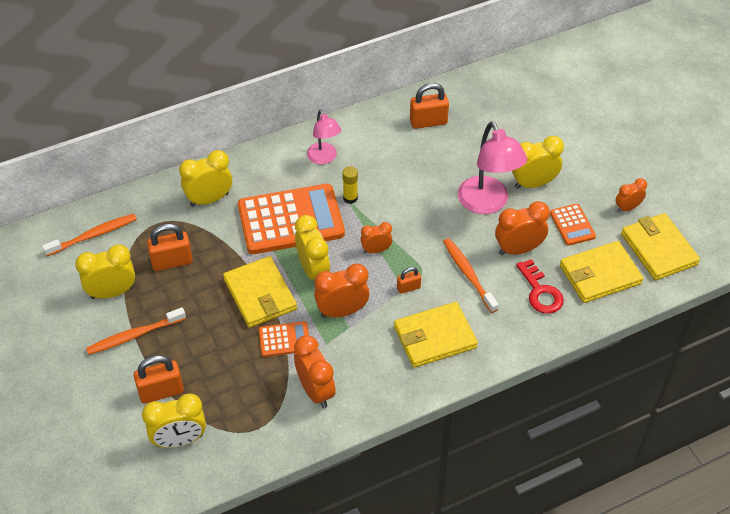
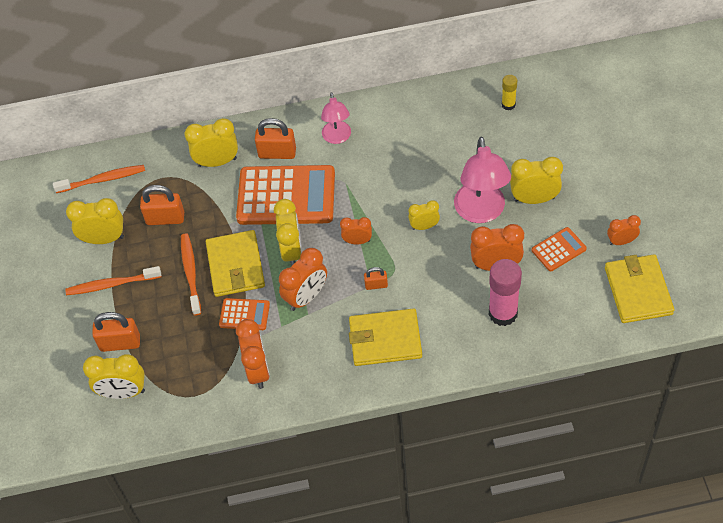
camera: 20 degrees right, 5 degrees up
(342, 311) = (306, 297): orange clock -> orange clock turned 135 degrees clockwise
(350, 198) = (349, 183): yellow glue stick -> yellow glue stick (508, 105)
(428, 122) = (450, 116): orange padlock -> orange padlock (277, 153)
(437, 225) = (424, 226): none -> yellow clock
(468, 274) = (438, 282): orange toothbrush -> orange toothbrush (191, 273)
(540, 292) = (503, 313): red key -> pink glue stick
(572, 225) = (558, 249): orange calculator -> orange calculator turned 120 degrees counterclockwise
(600, 274) = (568, 306): yellow wallet -> none

